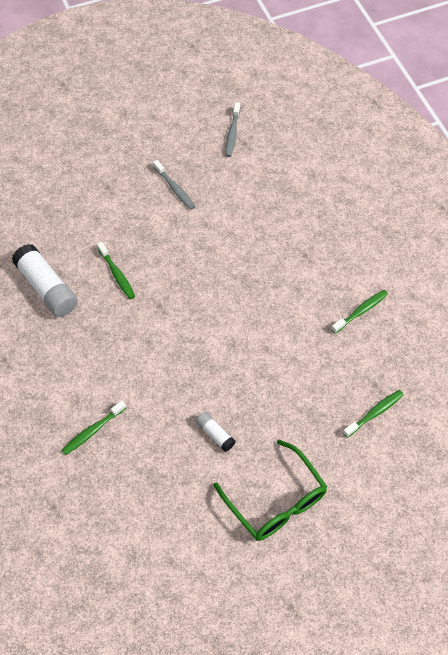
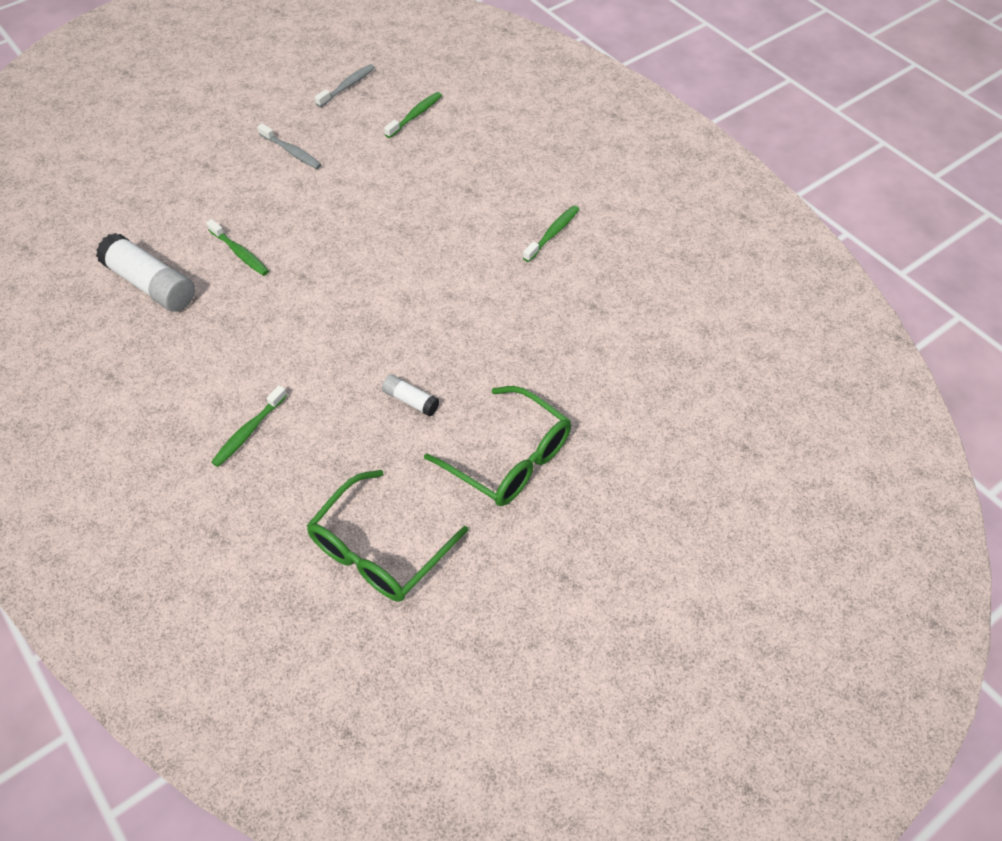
camera: 15 degrees left, 5 degrees down
(164, 551) = (379, 550): none -> green glasses
(232, 134) = (347, 86): grey toothbrush -> grey toothbrush turned 135 degrees counterclockwise
(374, 413) = (602, 335): green toothbrush -> green toothbrush (415, 115)

